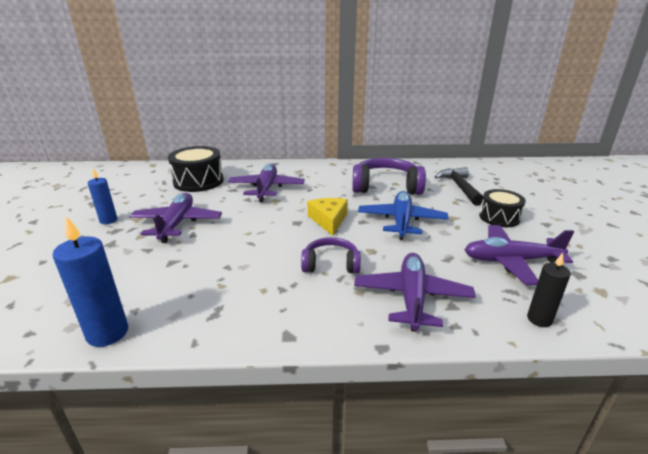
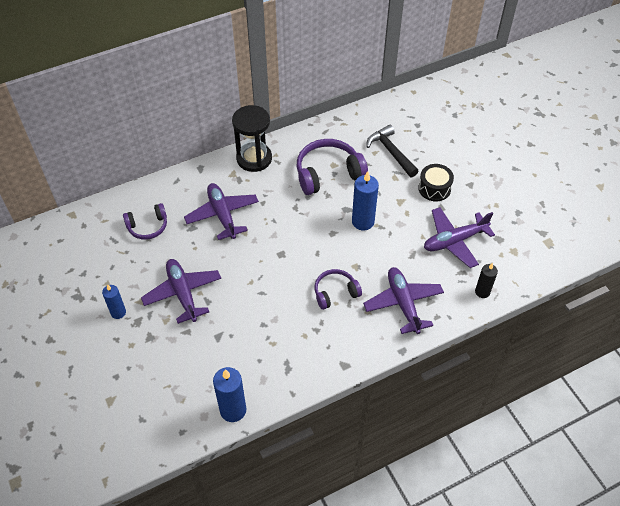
camera: 25 degrees left, 25 degrees up
(198, 181) = (148, 226): black drum -> purple headphones
(324, 167) = (254, 158): none -> black hourglass
(328, 220) = (305, 241): yellow cheese -> none
(401, 221) = (363, 222): blue plane -> blue candle

